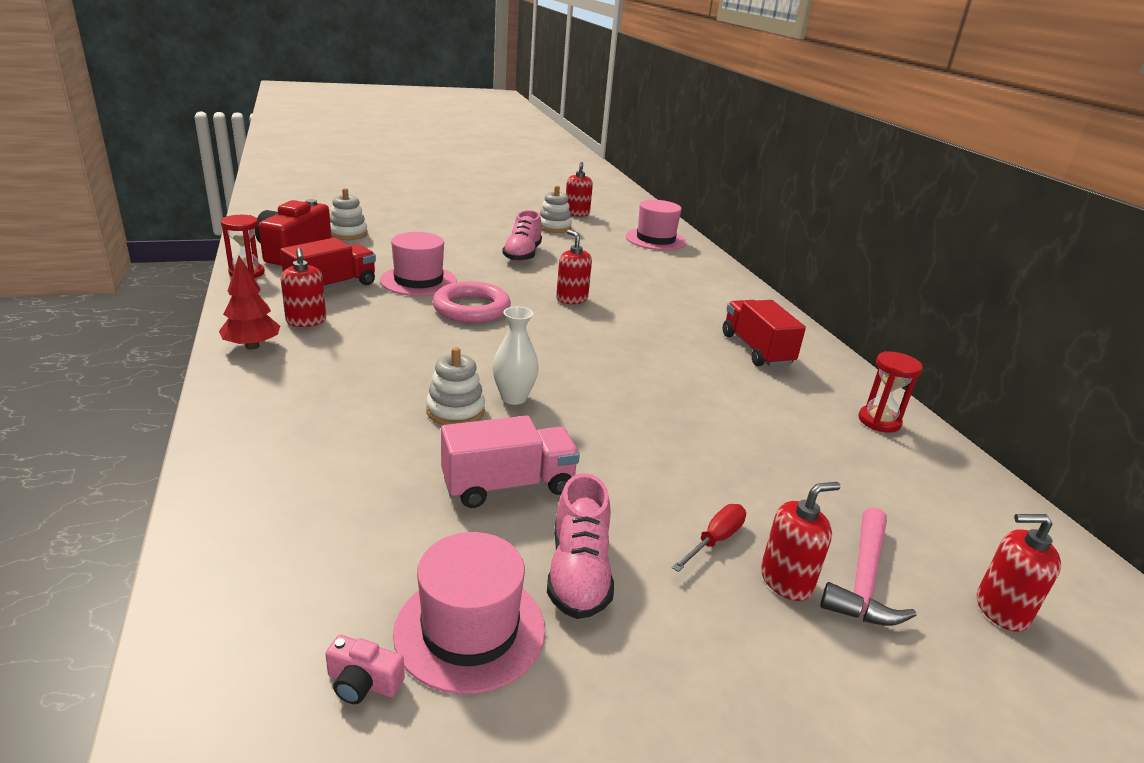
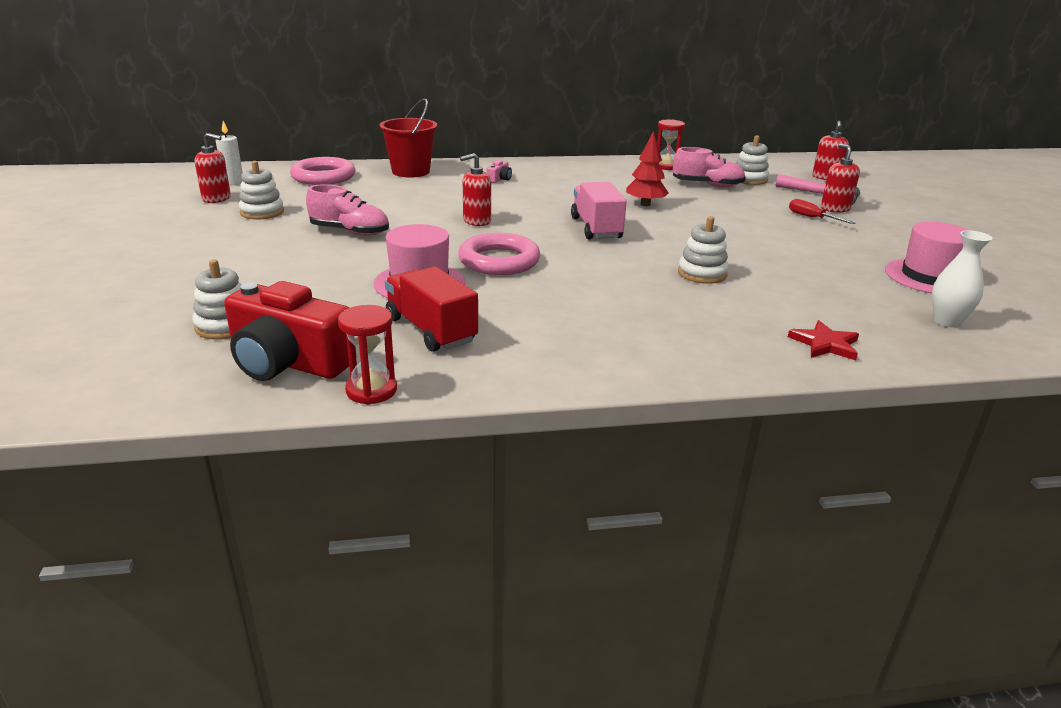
camera: 80 degrees left, 0 degrees up
(252, 346) = (604, 366): red tree -> red tree (645, 204)
(259, 470) = (825, 344): none -> red star
(306, 321) = (535, 340): red soap dispenser -> none
(363, 683) = (989, 302): pink camera -> pink camera (499, 179)
(508, 485) = (791, 261): pink truck -> pink truck (596, 228)
(514, 398) = (673, 253): white vase -> white vase (947, 321)
(579, 573) = (864, 250): pink shoe -> pink shoe (707, 185)
(617, 215) = (233, 182): none -> white candle
(655, 239) = (323, 177): pink hat -> pink ring
(701, 269) = (411, 171): none -> red bucket
(756, 350) = (573, 177): red truck -> none
(885, 498) = (749, 179): none -> white stacking toy

